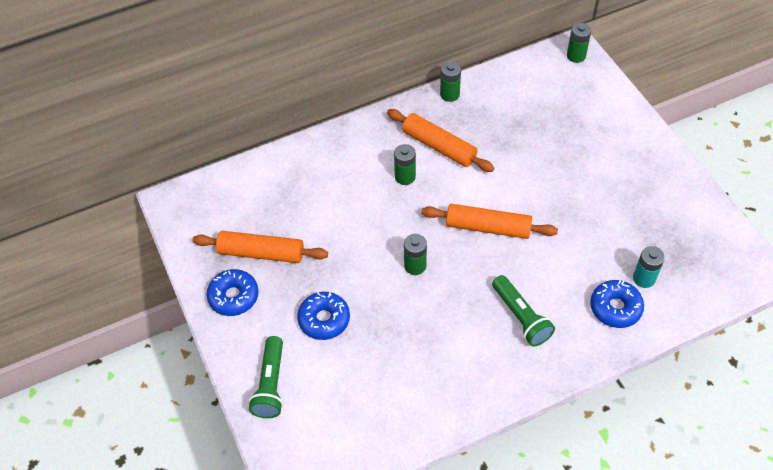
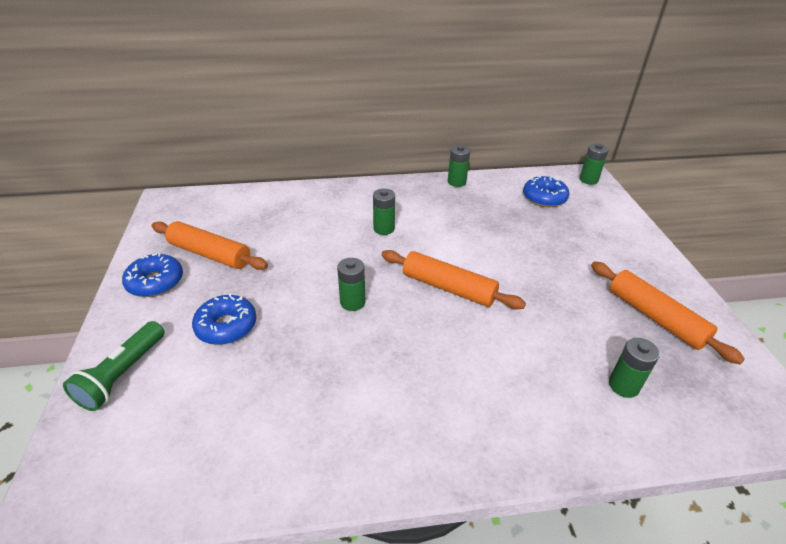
camera: 15 degrees right, 15 degrees down
(439, 146) = (428, 214): orange rolling pin -> orange rolling pin (654, 317)
(521, 317) = (449, 386): green flashlight -> none
(615, 308) = (577, 410): blue donut -> blue donut (544, 198)
(644, 278) = (623, 385): turquoise battery -> green battery

